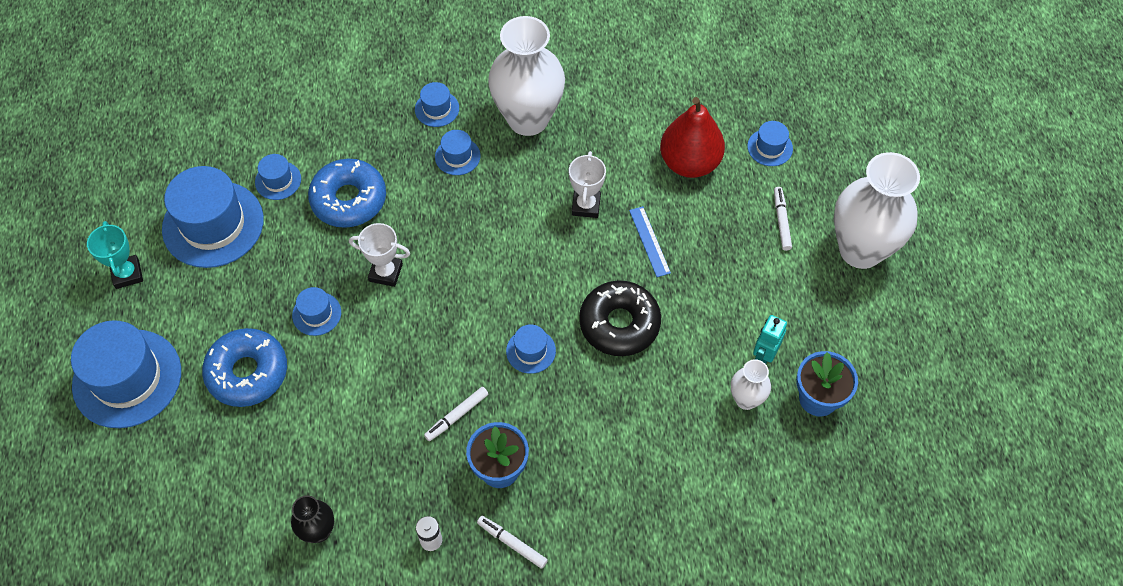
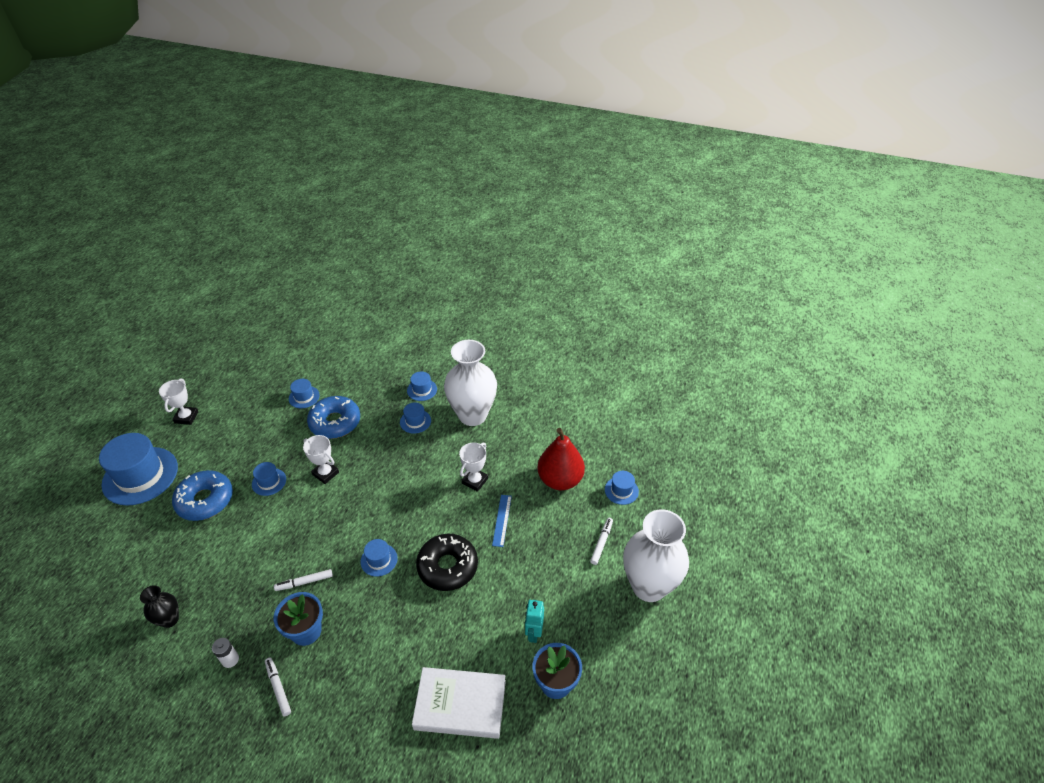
camera: 25 degrees right, 15 degrees down
(127, 274) = (186, 417): turquoise trophy -> white trophy
(213, 224) = (251, 408): blue hat -> none
(729, 467) = (460, 705): none -> white book
(746, 399) = (502, 659): white vase -> none
(764, 356) = (533, 633): turquoise robot -> turquoise robot turned 45 degrees counterclockwise

